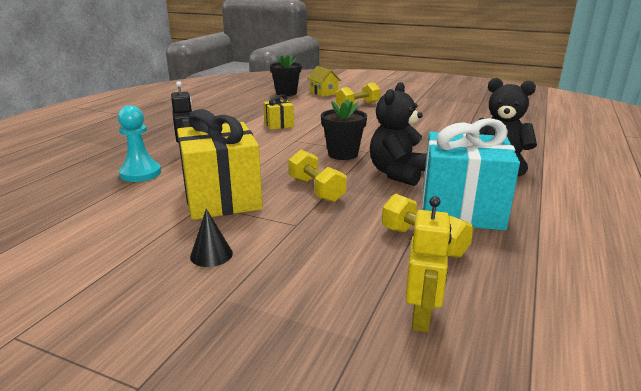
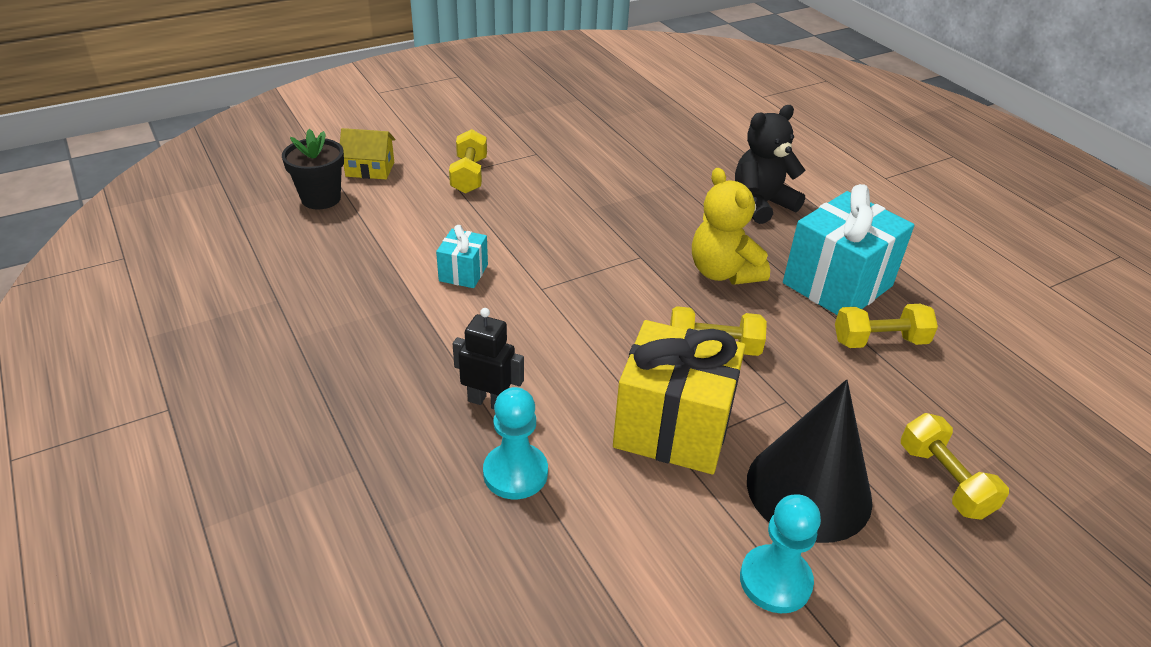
camera: 55 degrees left, 15 degrees up
(109, 264) = (775, 581): none -> turquoise pawn
(211, 255) = (808, 490): black cone -> black cone, size x2.47
(279, 125) = (463, 273): yellow gift -> turquoise gift
(287, 312) = (944, 480): none -> yellow dumbbell
(343, 154) = (630, 277): black flower pot -> none
(397, 174) = (723, 272): black teddy bear -> yellow teddy bear
(421, 317) = (990, 409): yellow robot -> none

